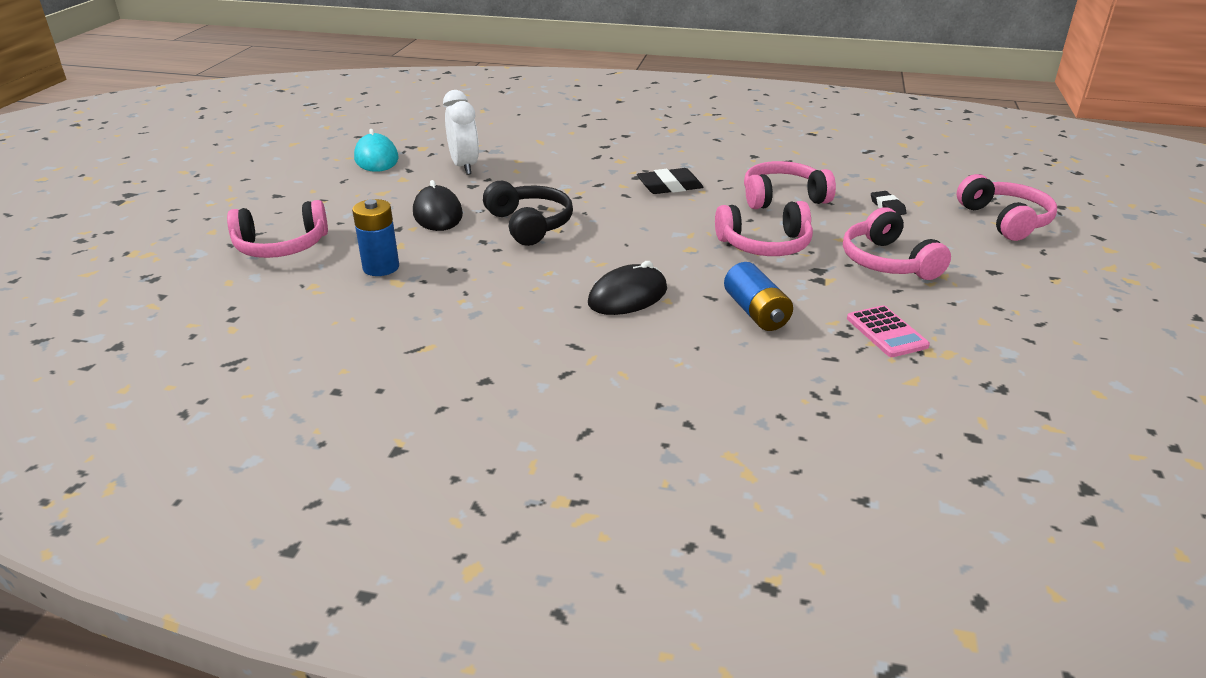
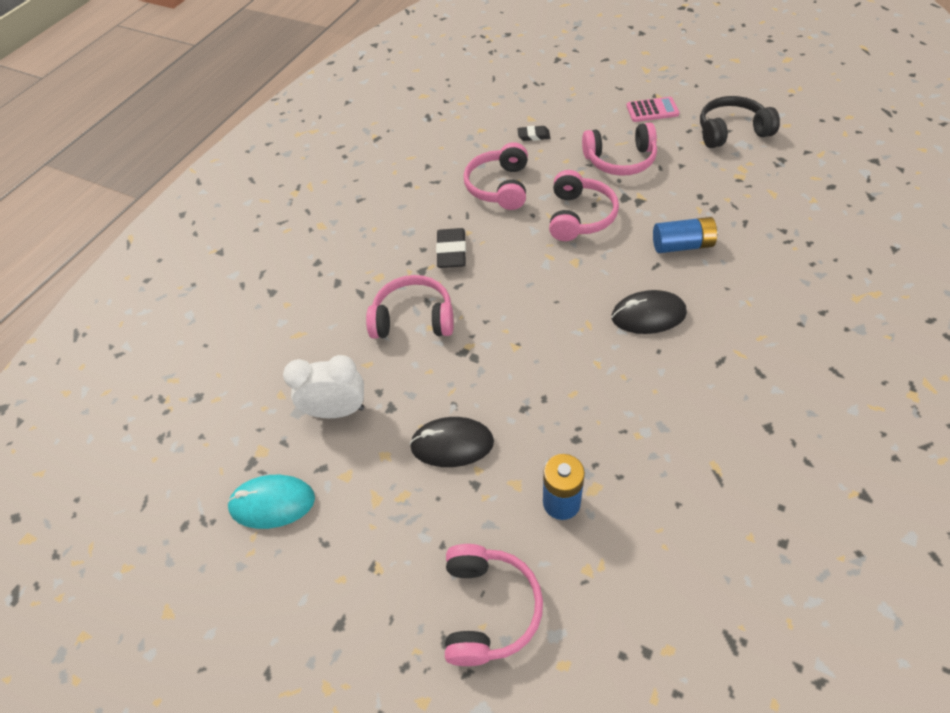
camera: 70 degrees left, 20 degrees up
(529, 224) = (499, 366): black headphones -> black headphones (731, 131)
(627, 296) = (648, 315): black mouse -> black mouse turned 75 degrees counterclockwise
(886, 332) = (715, 188): pink calculator -> pink calculator (652, 110)
(1005, 220) = (571, 89): pink headphones -> pink headphones (413, 319)

